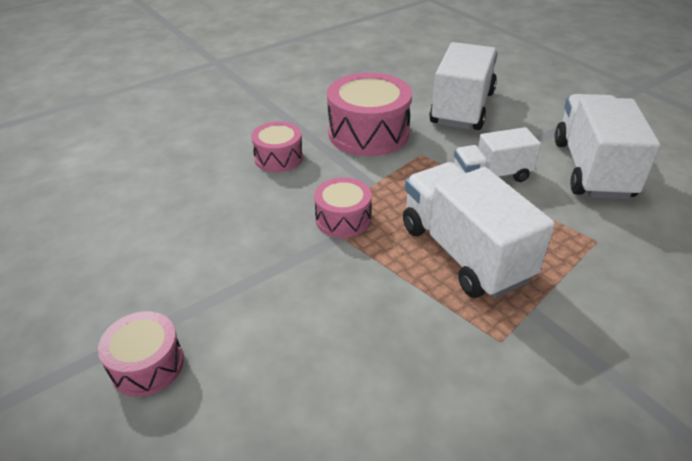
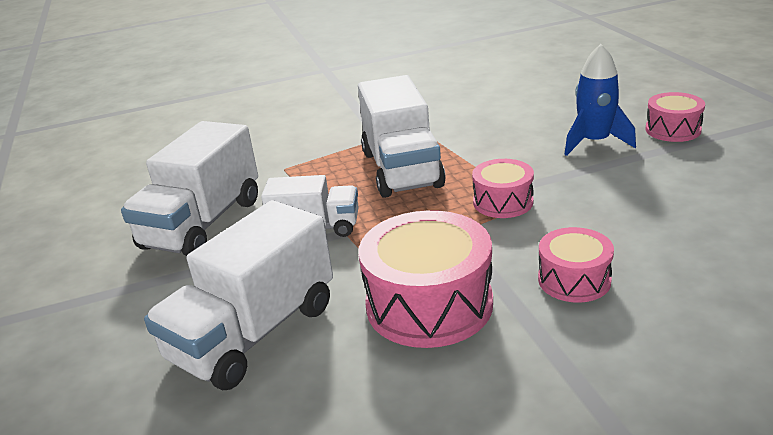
camera: 160 degrees left, 10 degrees down
(253, 325) = (594, 142): none -> blue rocket

